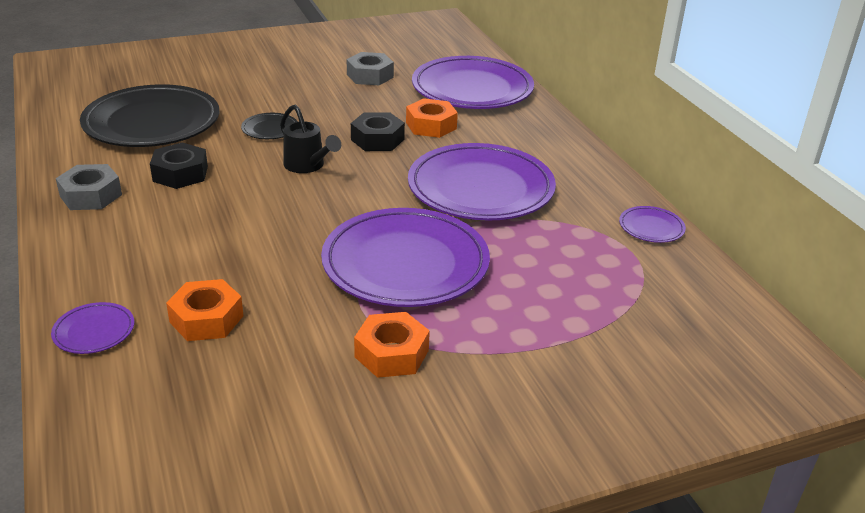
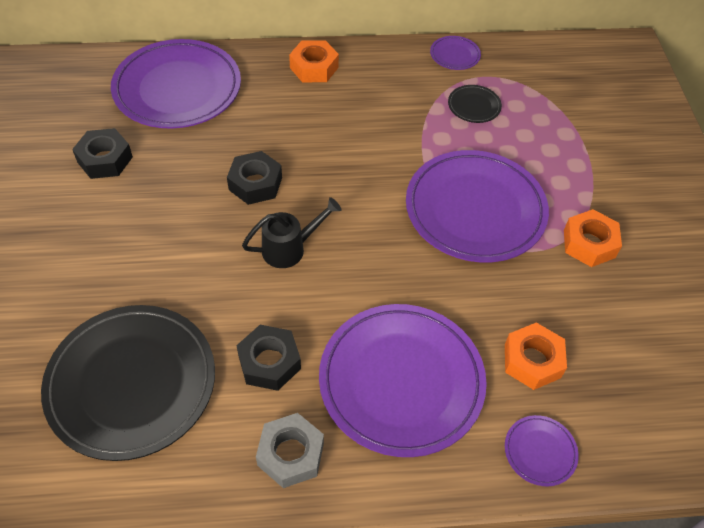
camera: 75 degrees left, 20 degrees up
(270, 129) = (197, 268): black plate -> black plate (474, 106)
(370, 76) = (105, 159): grey nut -> black nut
(431, 125) = (242, 138): orange nut -> orange nut (314, 67)
(480, 188) = (371, 133): purple plate -> purple plate (401, 381)

